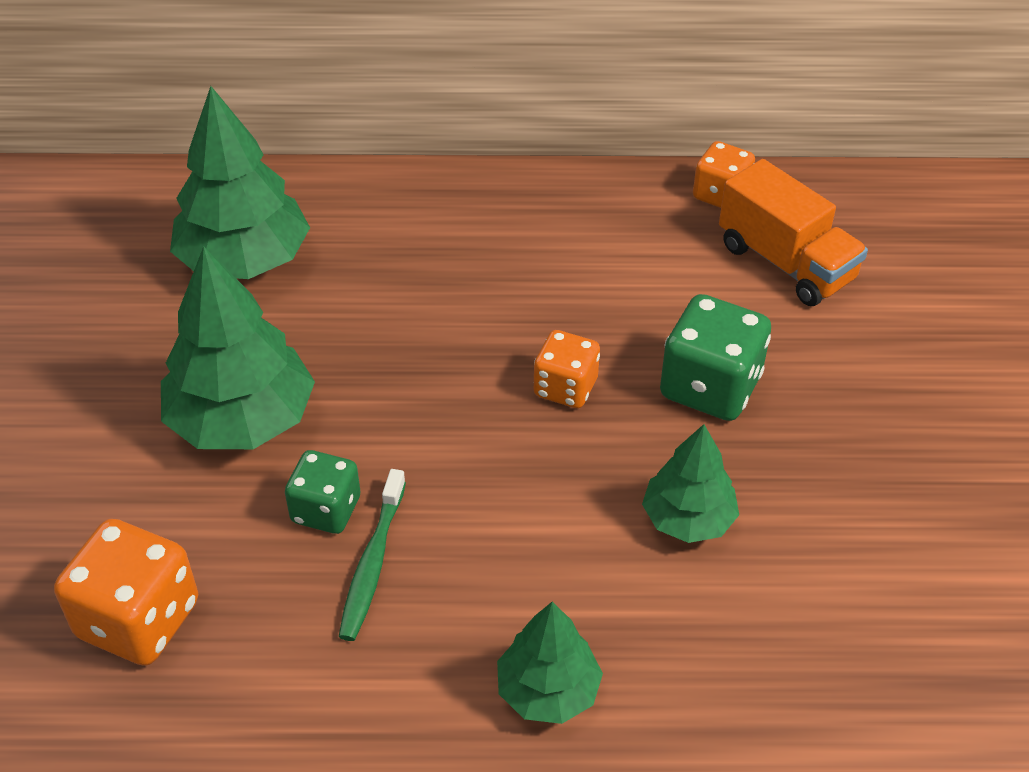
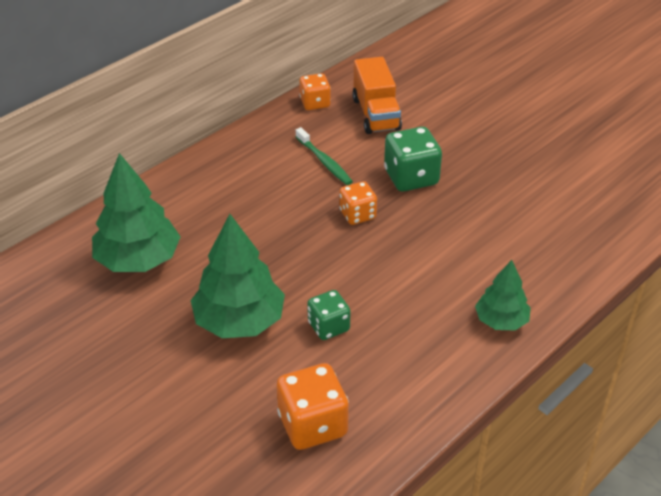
camera: 45 degrees left, 5 degrees down
(372, 563) = (376, 330): green toothbrush -> green toothbrush (324, 162)
(688, 519) = (467, 228): green tree -> none
(785, 263) = (376, 114): orange truck -> orange truck turned 75 degrees clockwise

